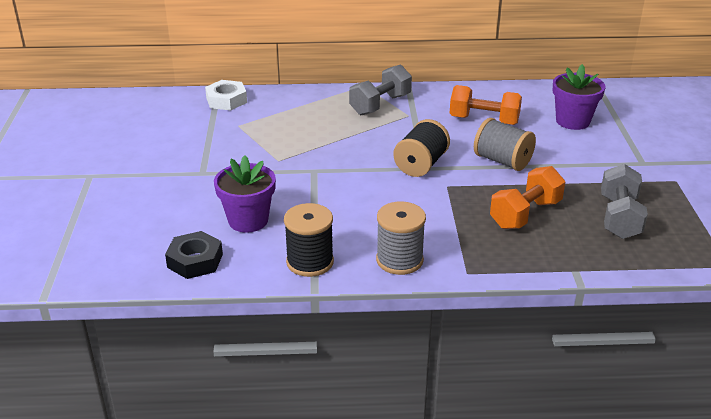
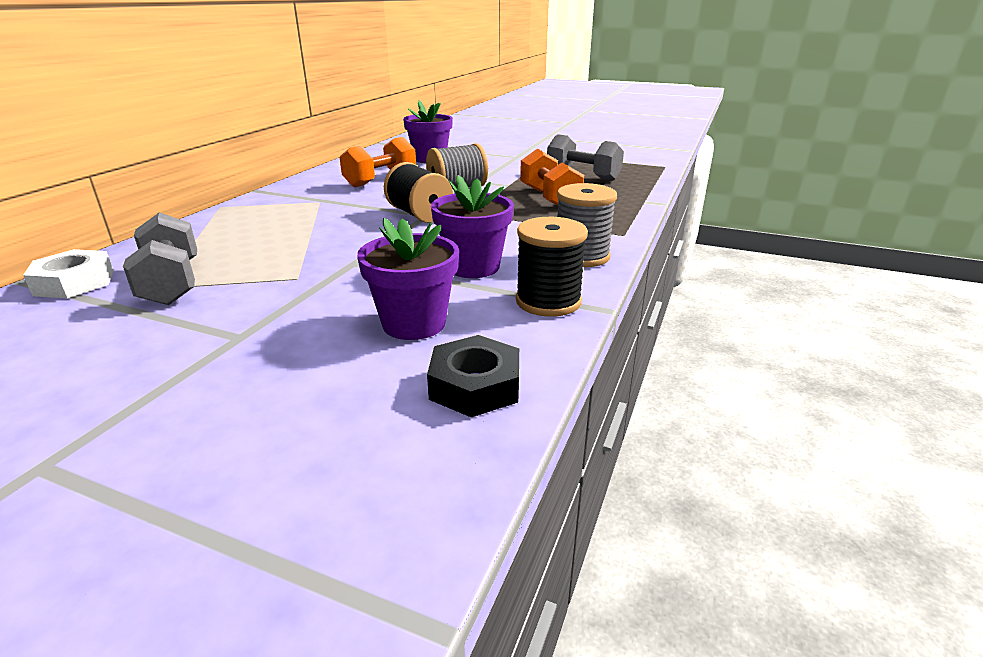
camera: 65 degrees left, 5 degrees down
(342, 217) = (473, 267): none -> purple flower pot
(380, 105) = (275, 208): grey dumbbell -> grey dumbbell (171, 283)

